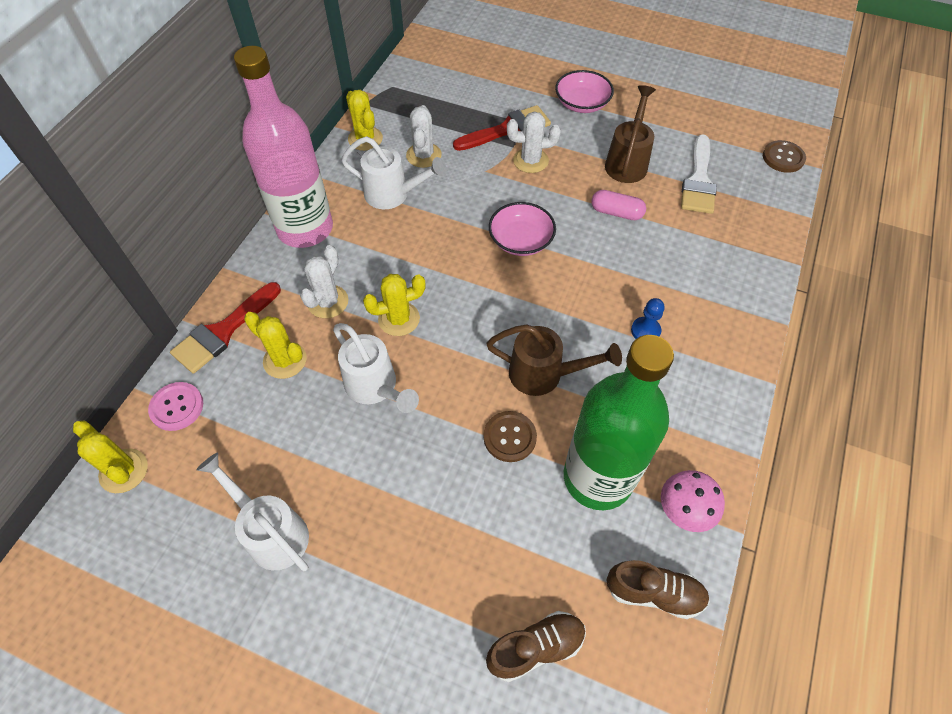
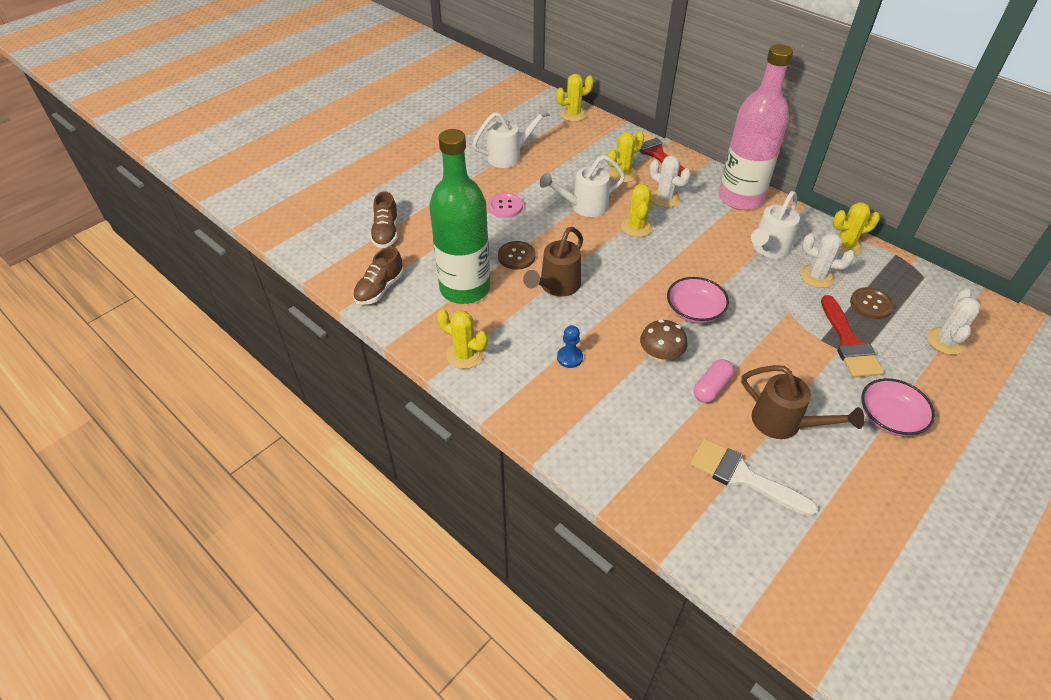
camera: 110 degrees right, 10 degrees down
(177, 407) = (606, 133): pink button -> pink button (505, 206)
(530, 160) = (798, 347): white cactus -> white cactus (945, 341)
(597, 256) = (660, 354): none -> brown mushroom
(685, 509) = (418, 323): pink mushroom -> none
(701, 434) = (464, 355): none -> yellow cactus
(783, 158) = (766, 587): brown button -> brown button (871, 304)

